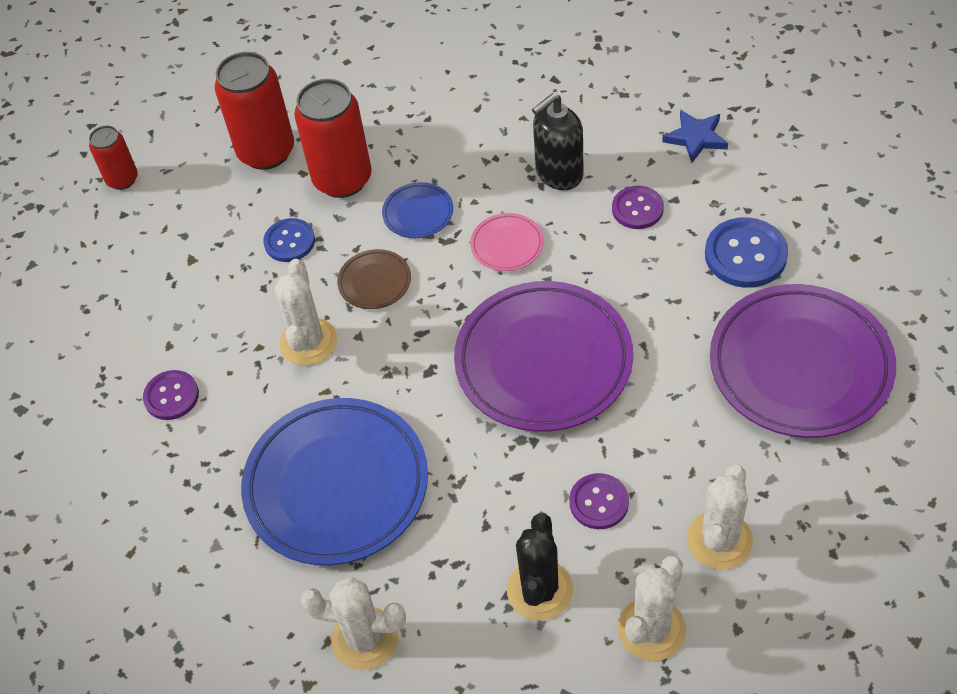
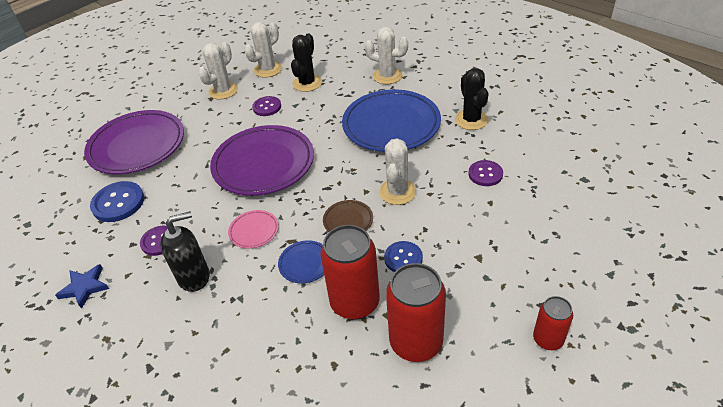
camera: 170 degrees left, 10 degrees down
(187, 520) = (471, 120): none -> black cactus

